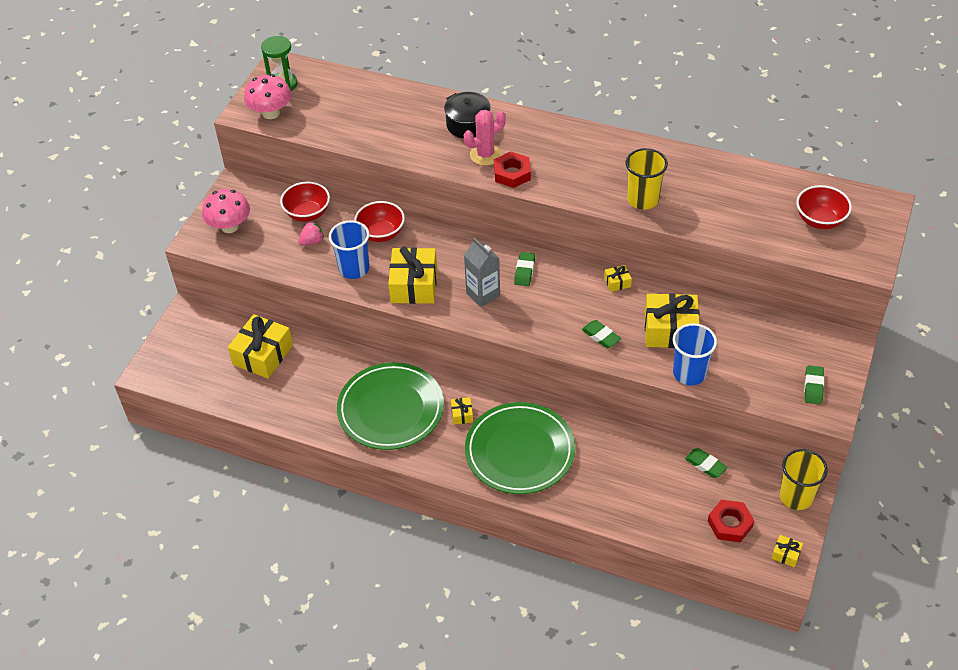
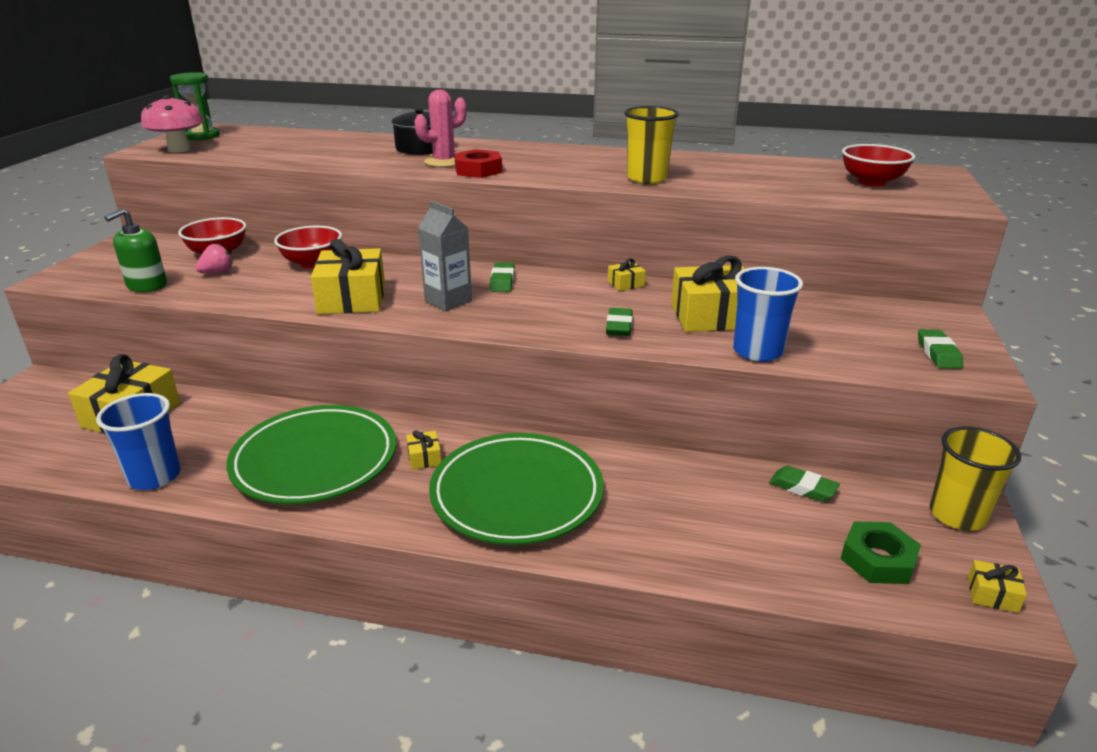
camera: 10 degrees left, 20 degrees down
(230, 226) = (108, 267): pink mushroom -> none
(264, 255) = (147, 285): none -> green soap dispenser
(354, 269) = (270, 290): blue cup -> blue cup (154, 476)
(601, 336) = (619, 326): green eraser -> green eraser turned 60 degrees clockwise
(730, 524) = (878, 559): red nut -> green nut

